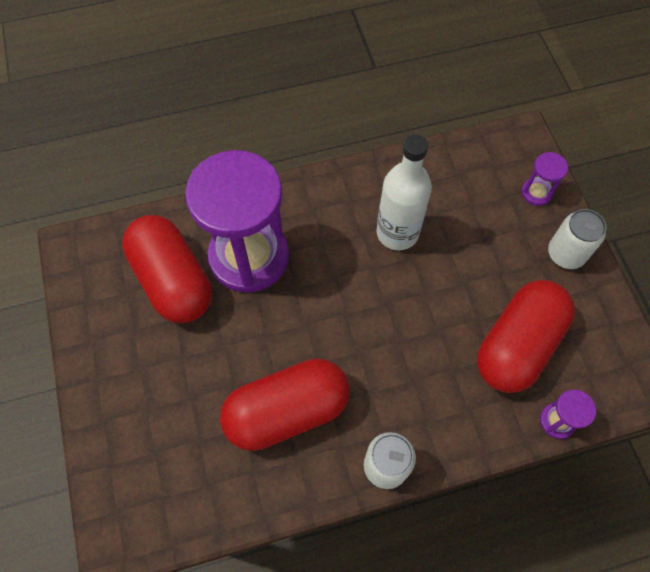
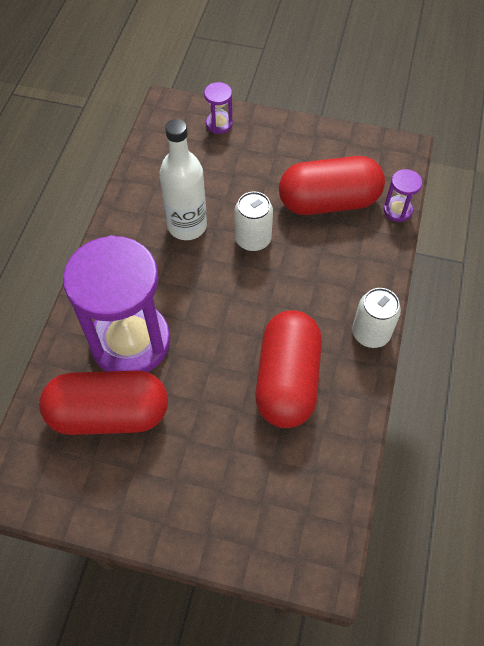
camera: 60 degrees left, 5 degrees down
(517, 345) = (329, 202): red capsule -> red capsule turned 75 degrees counterclockwise
(566, 254) = (279, 135): white can -> white can (253, 239)

